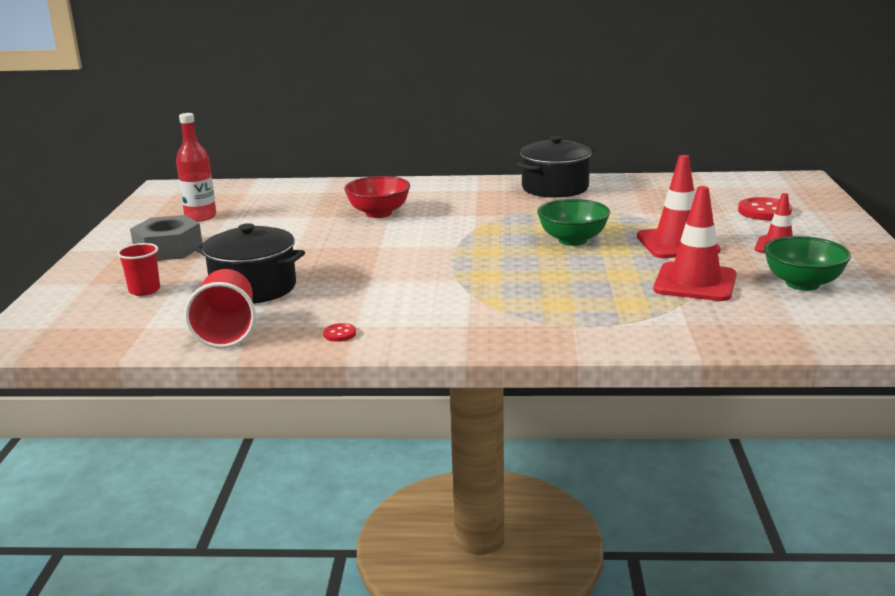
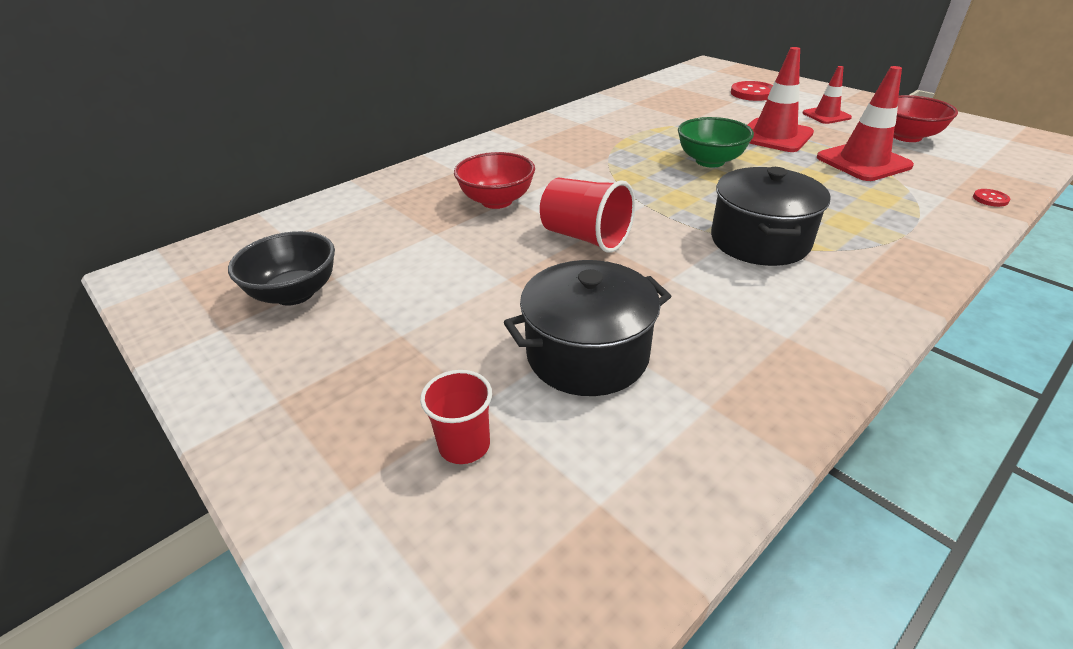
camera: 45 degrees left, 15 degrees up
(168, 249) = (352, 361): grey nut -> none
(200, 217) = (295, 293): red bottle -> black bowl
(227, 331) = (704, 435): red cup -> red cup (585, 237)
(339, 334) = (802, 357): red button -> red button (990, 199)
(555, 188) = (582, 121): black pot -> black pot (759, 241)
(802, 284) = (906, 137): green bowl -> red bowl

